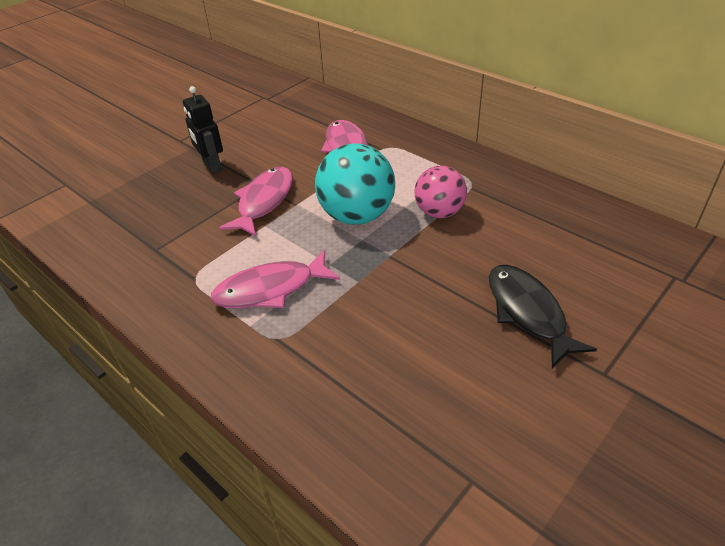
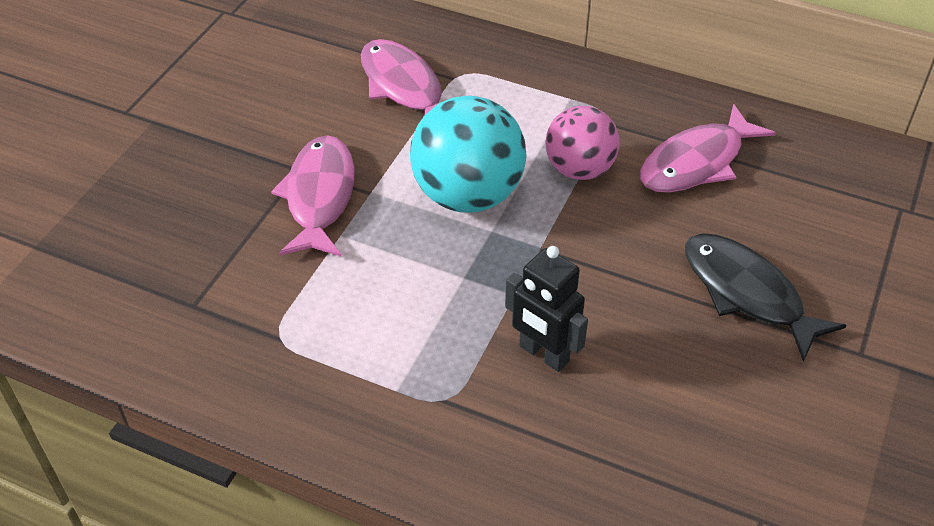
camera: 20 degrees left, 5 degrees up
(212, 166) = (205, 150): black robot -> black robot (543, 354)
(270, 289) = (399, 331): pink fish -> pink fish (697, 162)

